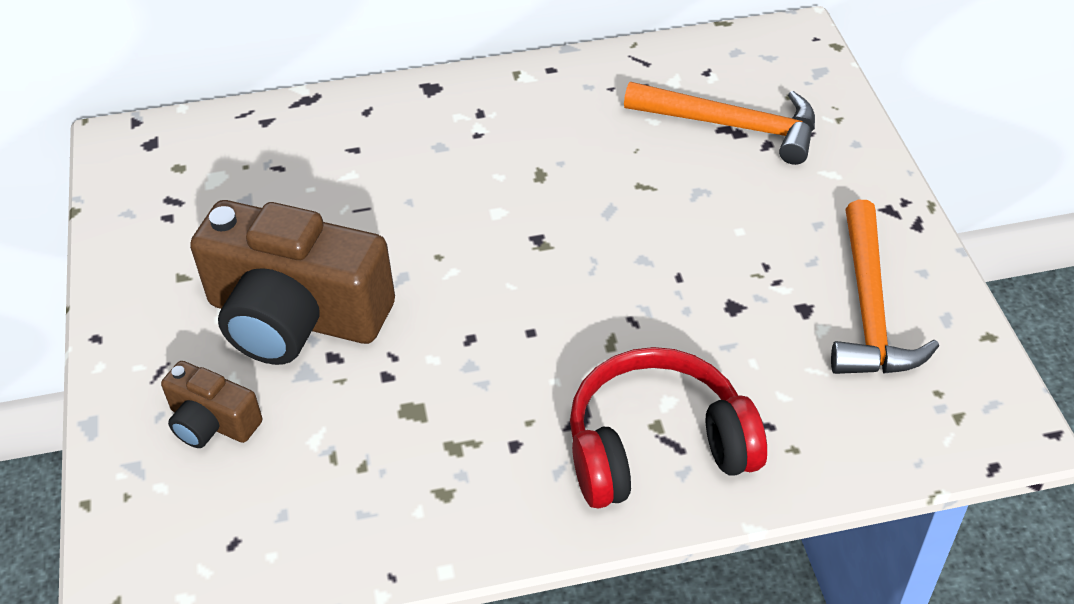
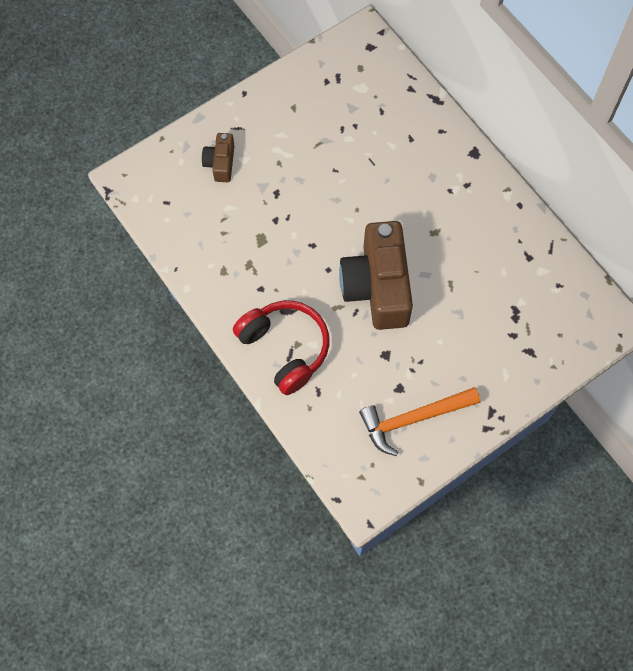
camera: 65 degrees right, 20 degrees up
(296, 316) = (292, 166): brown camera -> brown camera (377, 286)
(732, 126) = (519, 313): orange hammer -> none

